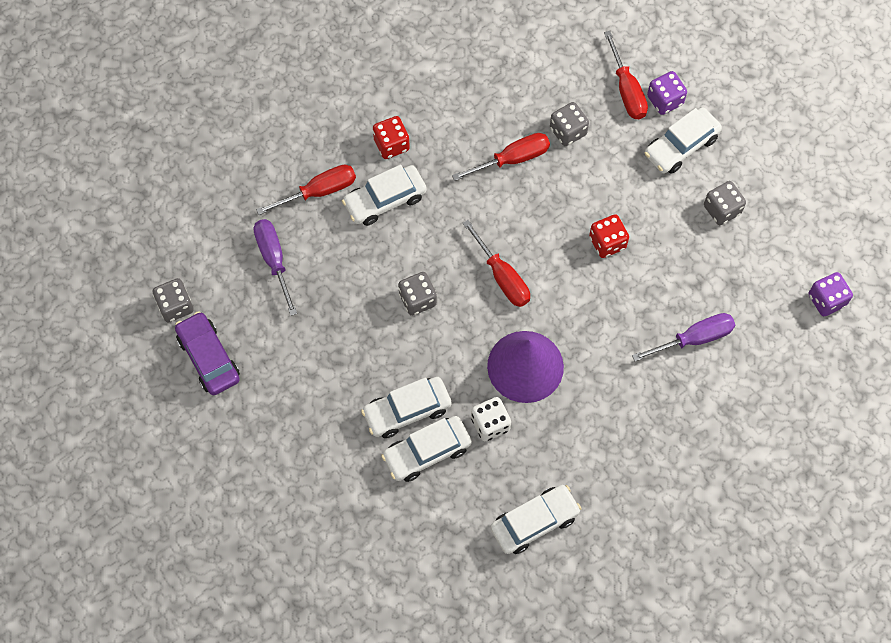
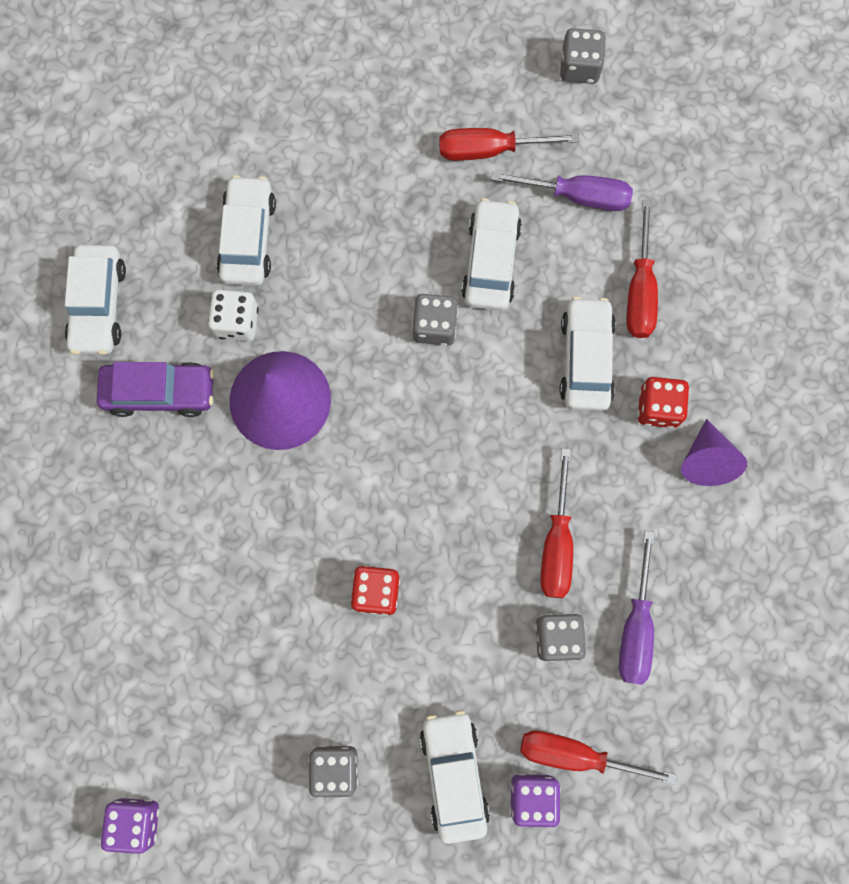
camera: 120 degrees right, 10 degrees up
(208, 358) = (496, 72): purple car -> purple car (160, 392)
(407, 411) = (308, 242): white car -> white car (490, 261)
(409, 103) = (706, 460): none -> purple cone
(502, 276) = (407, 438): red screwdriver -> red screwdriver (490, 149)
(694, 339) = (191, 618): purple screwdriver -> purple screwdriver (635, 626)

